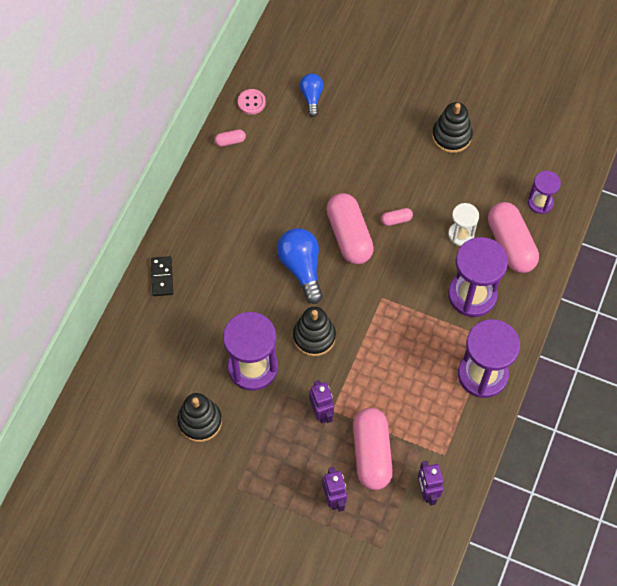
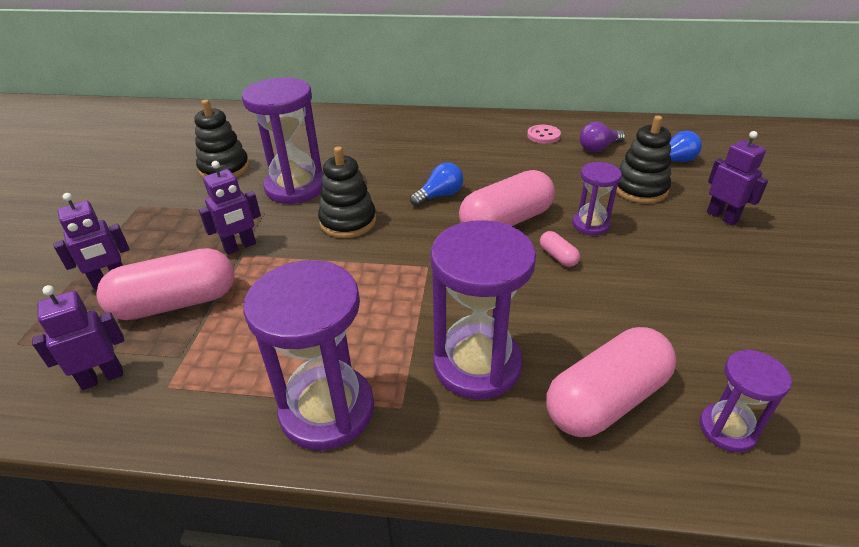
camera: 75 degrees right, 25 degrees down
(162, 277) = (387, 121): black domino -> none
(230, 141) = (568, 126): pink capsule -> none
(251, 102) = (626, 129): pink button -> pink button (543, 135)
(274, 136) = (598, 148): none -> purple light bulb
(301, 268) = (440, 195): blue light bulb -> blue light bulb, size x0.60
(370, 187) = (590, 224): none -> purple hourglass
(387, 108) = (722, 217): none -> purple robot
(451, 136) = (744, 284): black stacking toy -> black stacking toy (640, 189)
(461, 234) = (580, 328): white hourglass -> none

